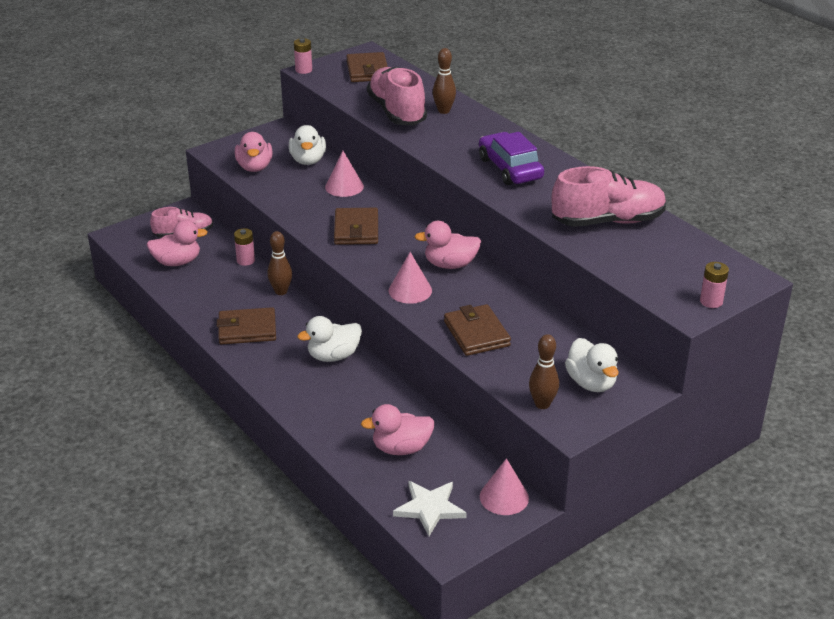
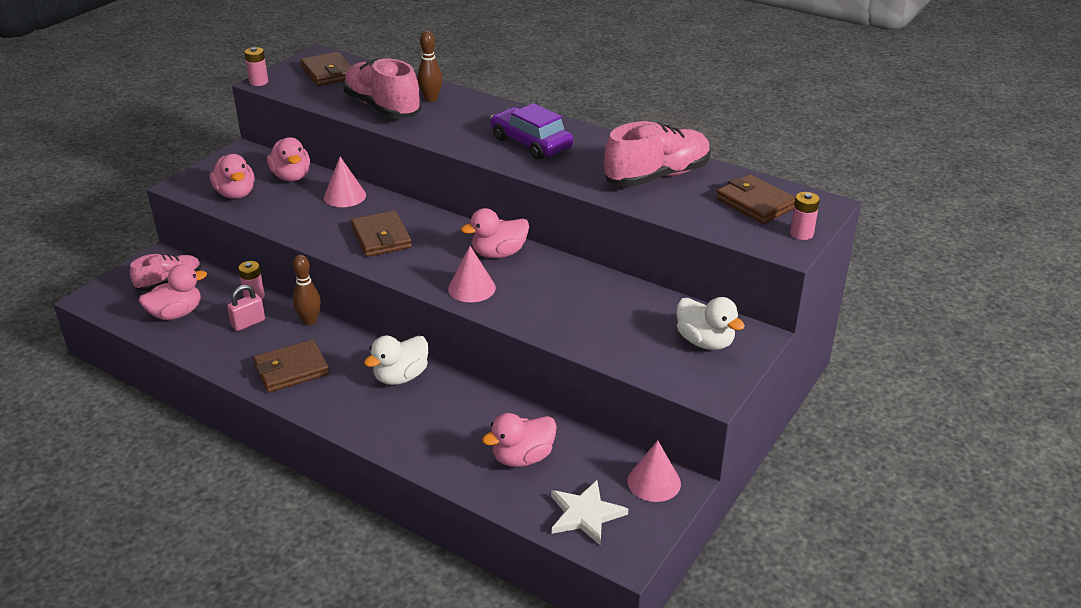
camera: 20 degrees left, 0 degrees up
(230, 282) = (248, 323): none -> pink padlock
(308, 160) = (291, 177): white duck -> pink duck
(476, 333) = (564, 317): brown wallet -> brown wallet (755, 203)
(542, 404) = (670, 375): brown bowling pin -> none

